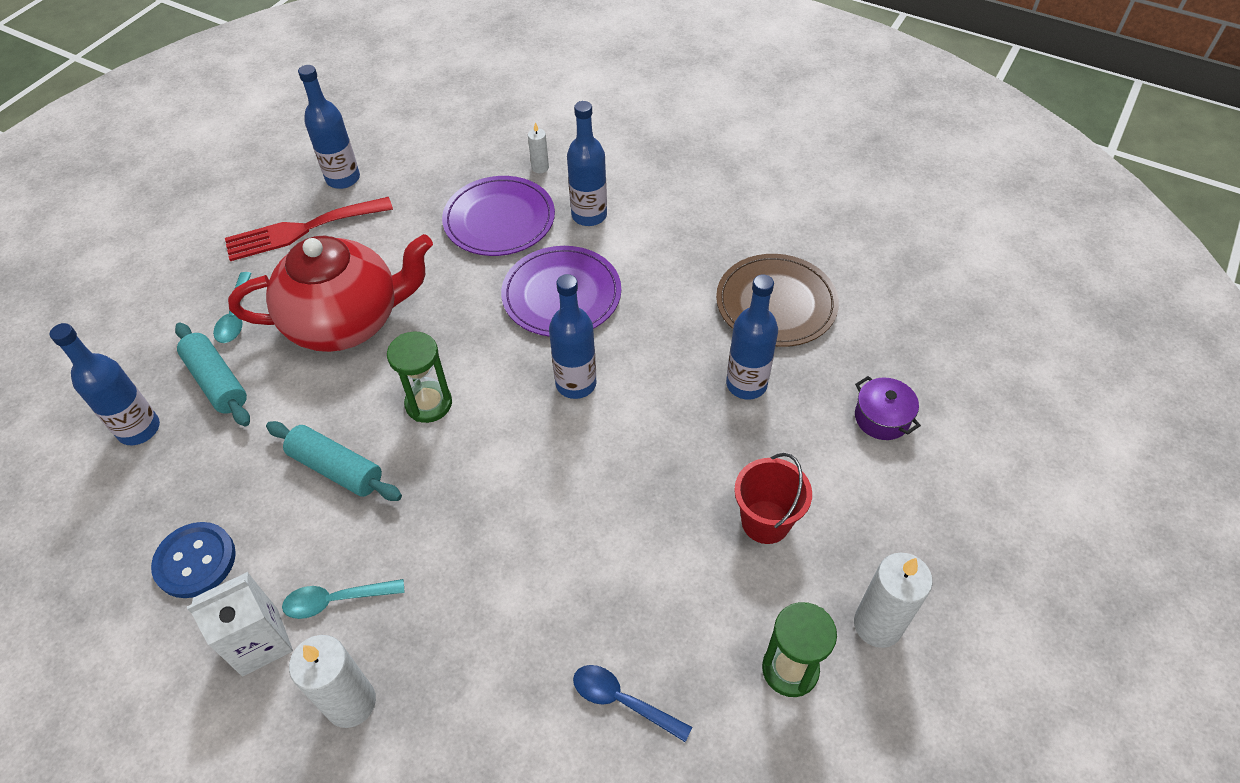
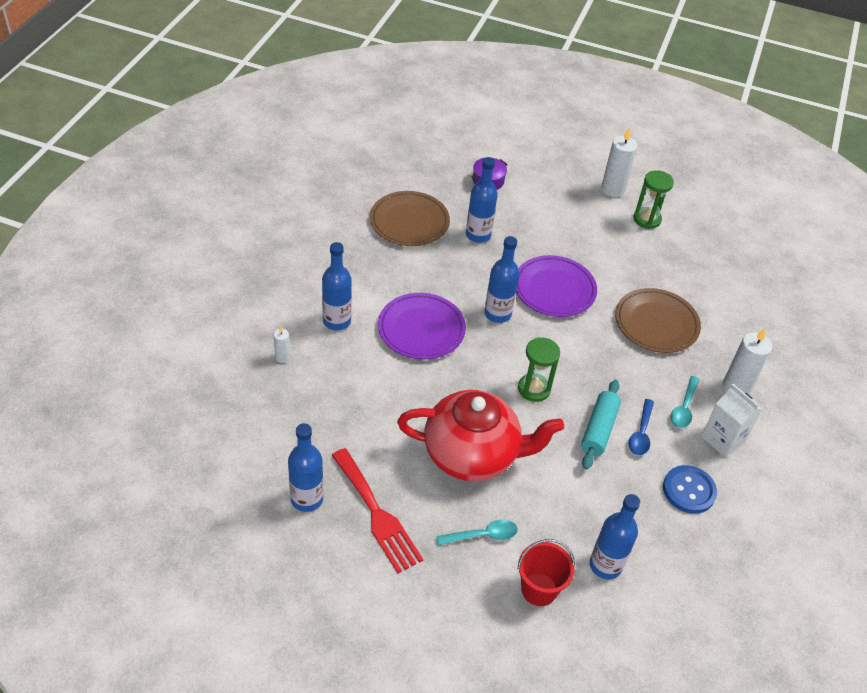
camera: 105 degrees left, 5 degrees down
(217, 381) = (549, 526): turquoise rolling pin -> none
(337, 600) = (684, 407): turquoise spoon -> turquoise spoon turned 45 degrees clockwise
(346, 321) = (472, 455): red teapot -> red teapot turned 120 degrees clockwise
(499, 220) = (348, 376): purple plate -> purple plate (554, 289)
(519, 608) = (656, 323): none -> brown plate
(623, 701) = (687, 277): blue spoon -> blue spoon (641, 433)
(765, 522) = (569, 227): red bucket -> red bucket (539, 589)

